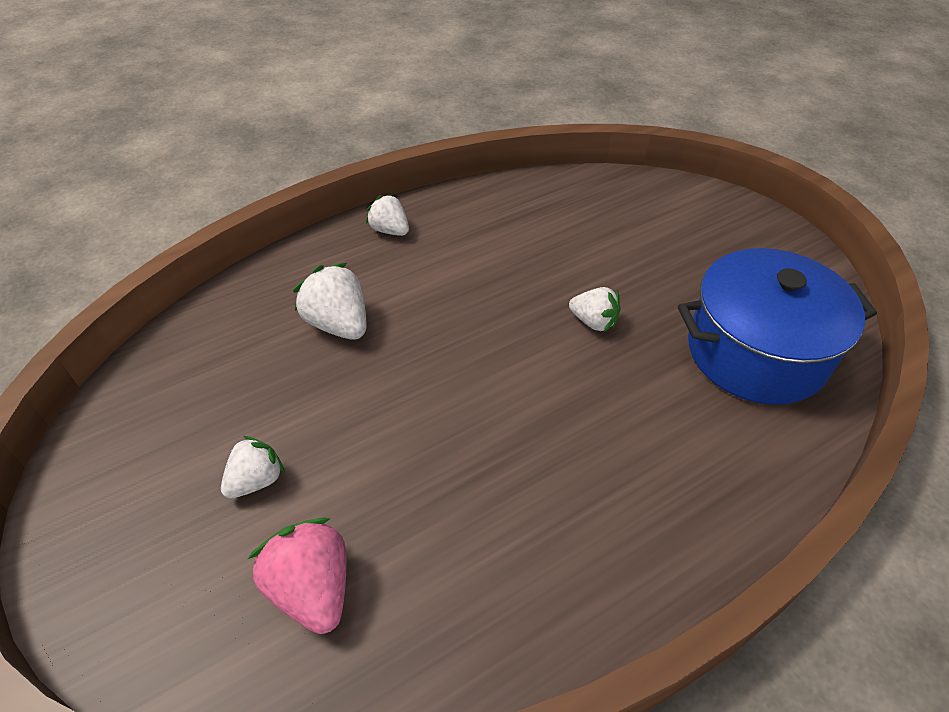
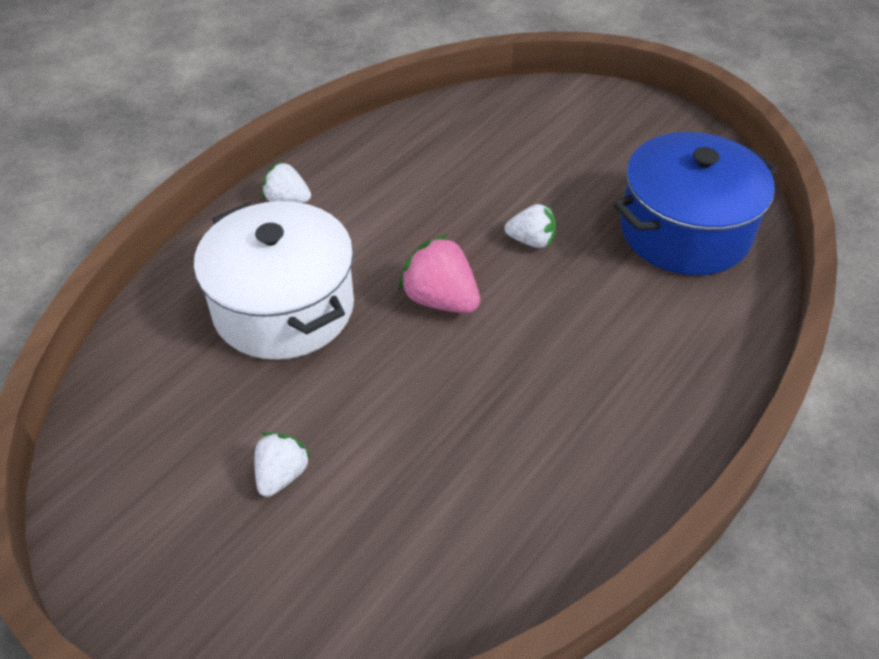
camera: 20 degrees left, 0 degrees up
(312, 588) = (387, 548): pink strawberry -> pink strawberry (440, 300)
(338, 324) = (283, 308): white strawberry -> white pot

